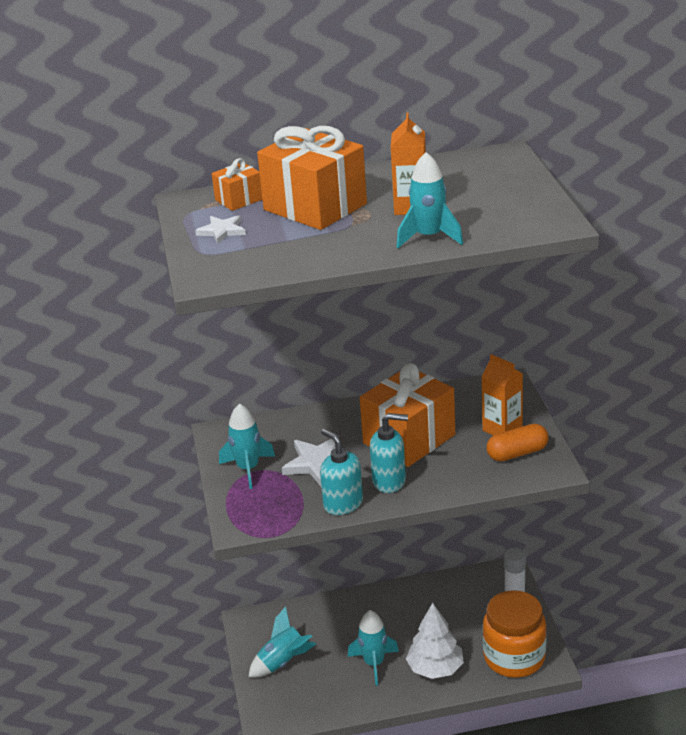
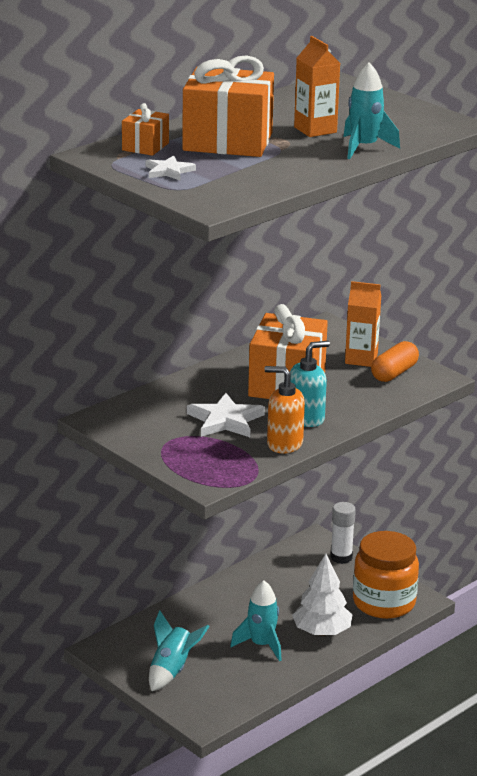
camera: 35 degrees left, 5 degrees down
(248, 469) = (162, 440): turquoise rocket -> none
(343, 504) = (284, 444): turquoise soap dispenser -> orange soap dispenser

